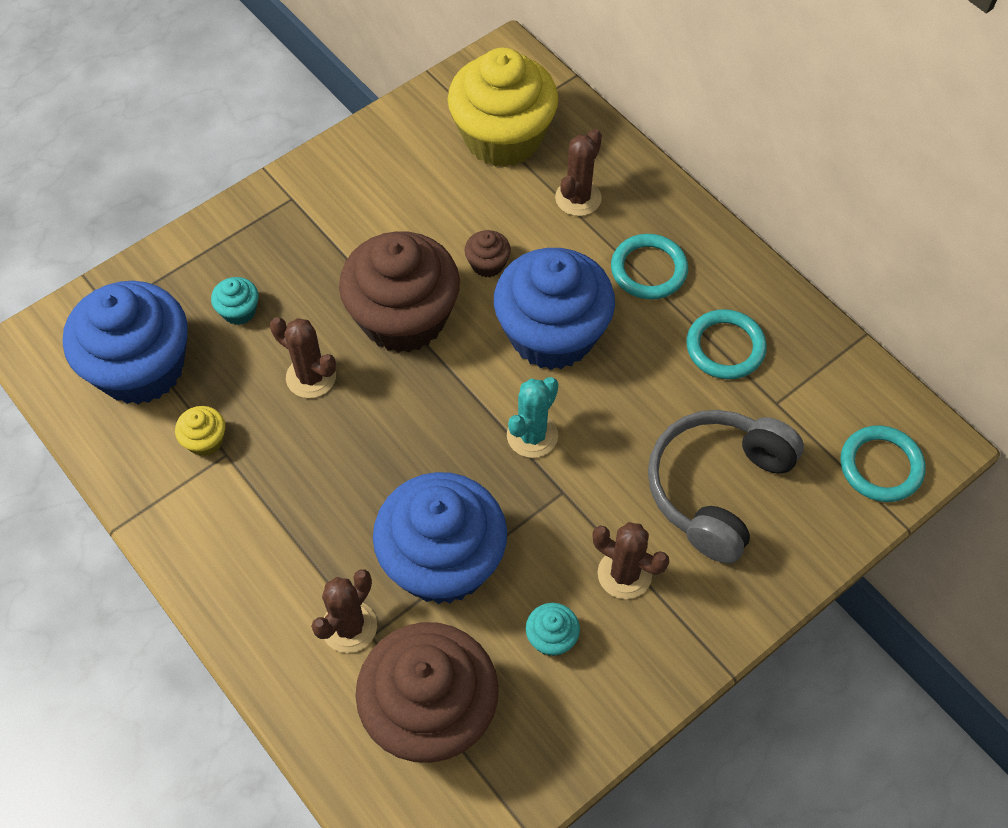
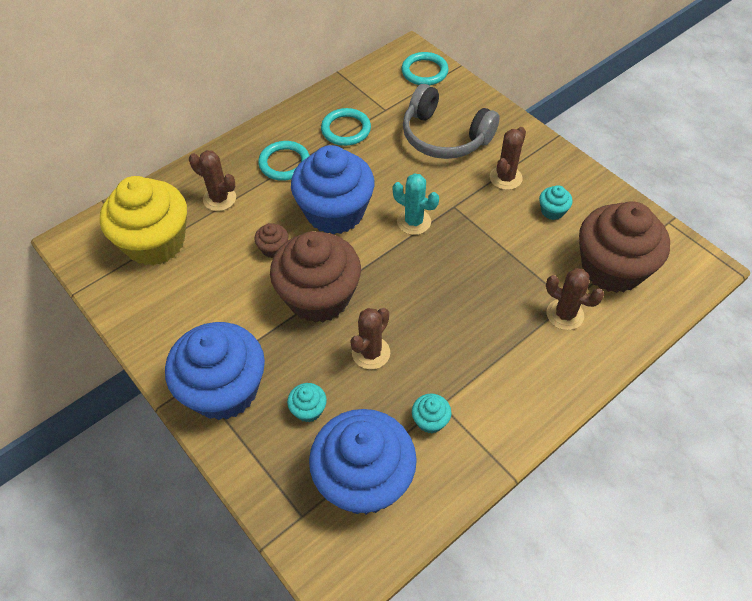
camera: 90 degrees left, 5 degrees down
(205, 440) = (430, 420): yellow cupcake -> turquoise cupcake
(442, 561) = (510, 266): blue cupcake -> blue cupcake (224, 390)

